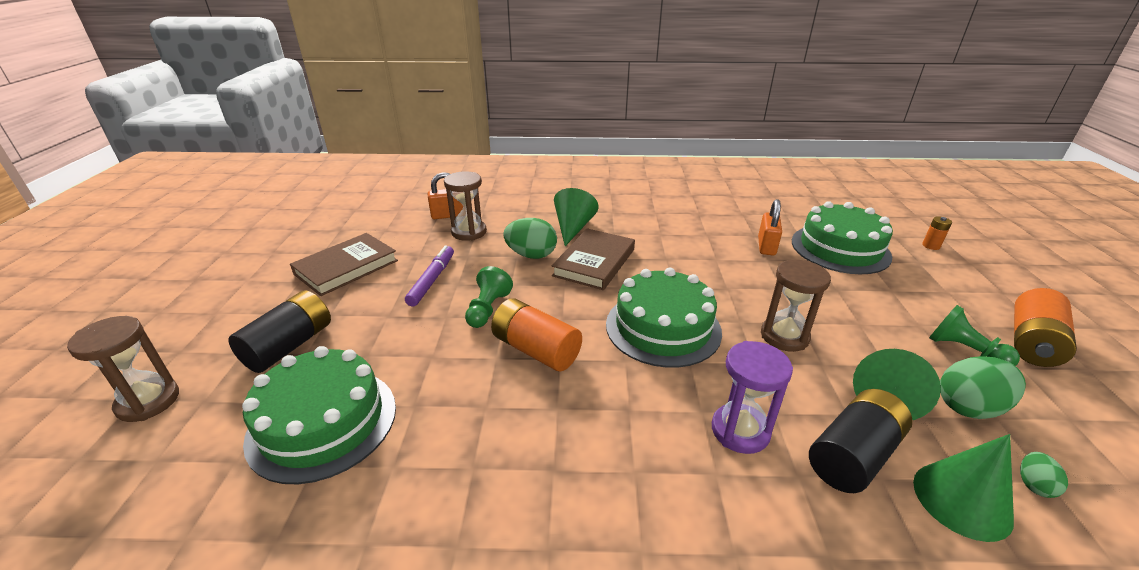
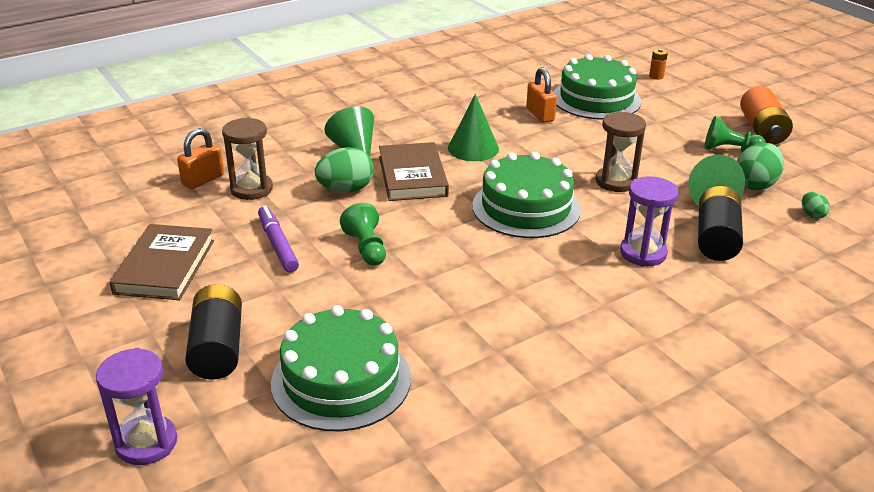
camera: 35 degrees left, 0 degrees up
(148, 401) = (146, 443): brown hourglass -> purple hourglass
(536, 350) = (447, 261): orange battery -> none
(961, 500) = (785, 238): green cone -> green cone (473, 148)

